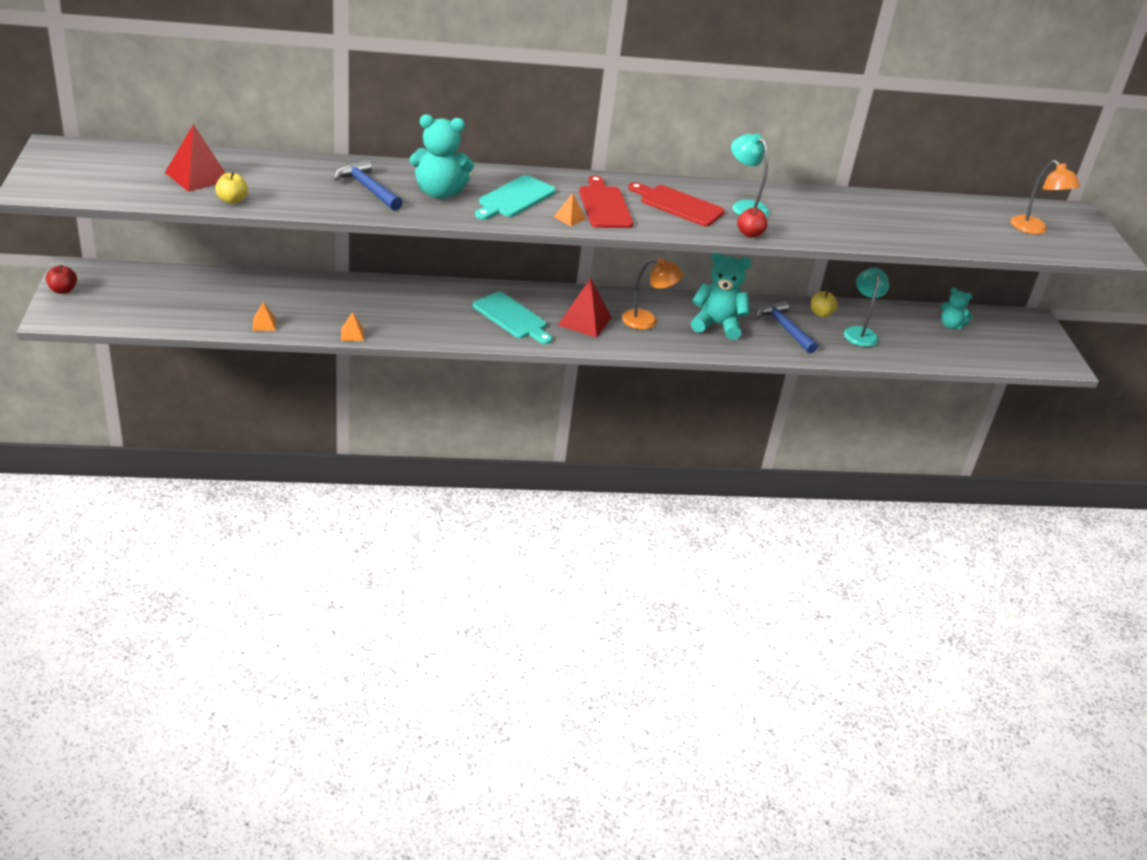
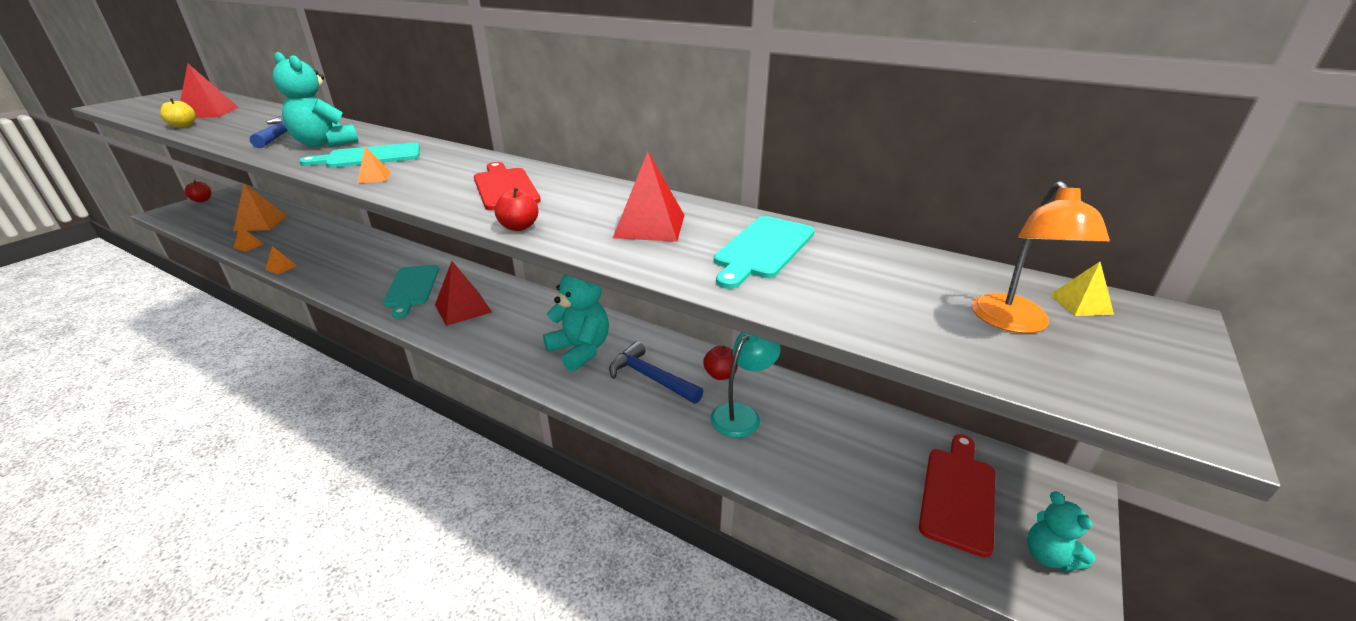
camera: 40 degrees right, 5 degrees down
(214, 298) = (261, 223): none -> orange pyramid
(604, 206) = (431, 175): red cutting board -> red cutting board (958, 494)
(647, 321) = (518, 325): orange lamp -> none
(744, 206) = (575, 202): turquoise lamp -> none
(784, 328) = (650, 378): blue hammer -> blue hammer turned 60 degrees counterclockwise
(816, 214) = (649, 226): none -> red pyramid
(820, 313) = (720, 375): yellow apple -> red apple
(893, 216) = (763, 249): none -> turquoise cutting board
(950, 325) = (895, 449): turquoise teddy bear -> turquoise teddy bear (1048, 556)
(1047, 212) = (1080, 304): none -> yellow pyramid

